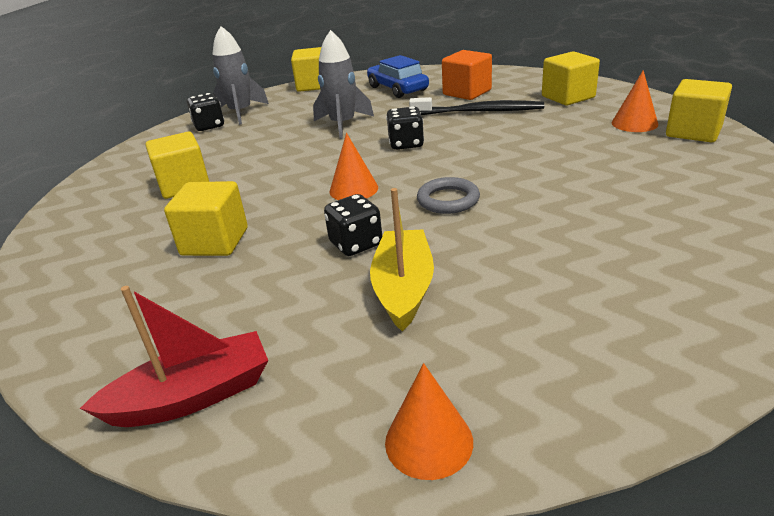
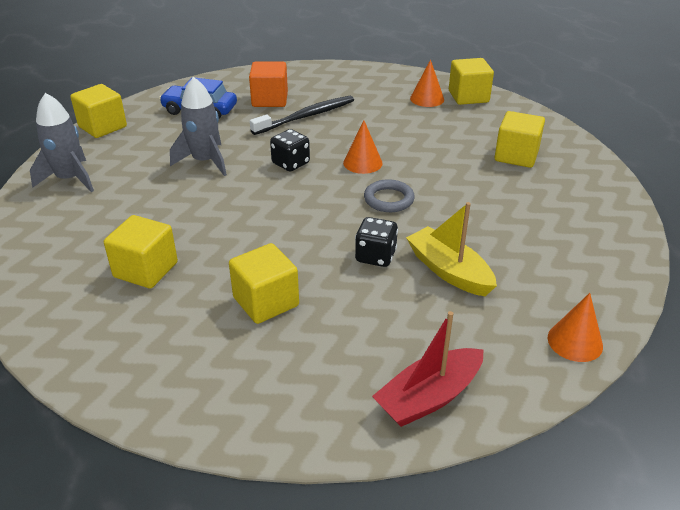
camera: 45 degrees left, 5 degrees up
(192, 396) = (429, 397): red boat -> red boat turned 150 degrees counterclockwise
(209, 126) = (58, 204): black dice -> none
(353, 189) = (308, 216): orange cone -> orange cone (362, 163)
(568, 97) = (355, 86): yellow cube -> yellow cube (516, 156)

